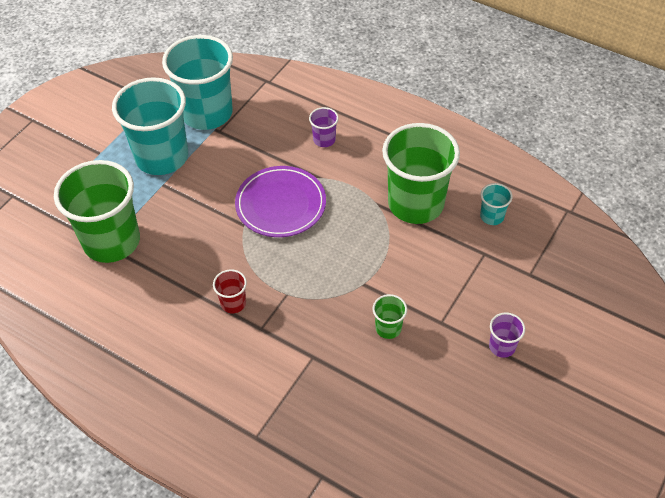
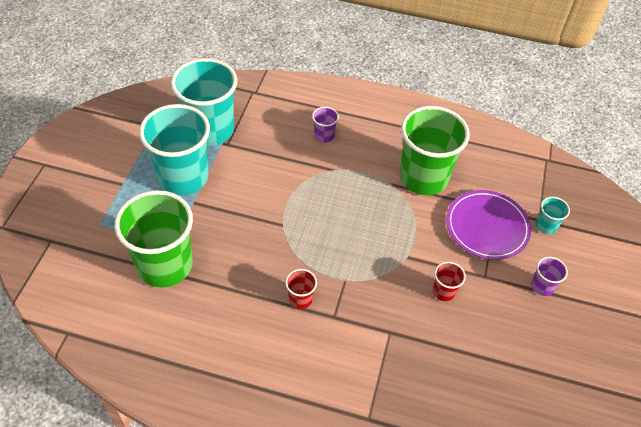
camera: 20 degrees left, 0 degrees up
(281, 204) = (308, 200): purple plate -> purple plate (487, 227)
(388, 328) = (443, 291): green cup -> red cup
(492, 216) = (489, 176): turquoise cup -> turquoise cup (546, 226)

